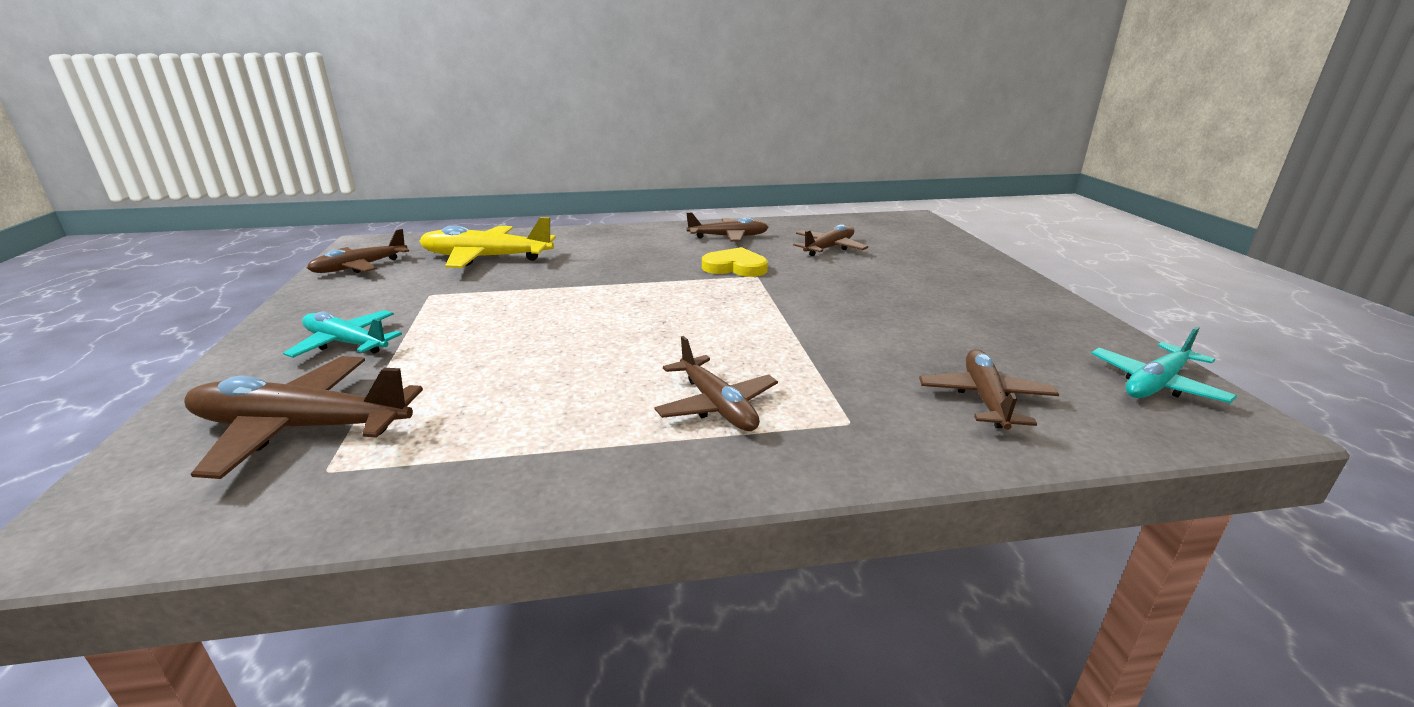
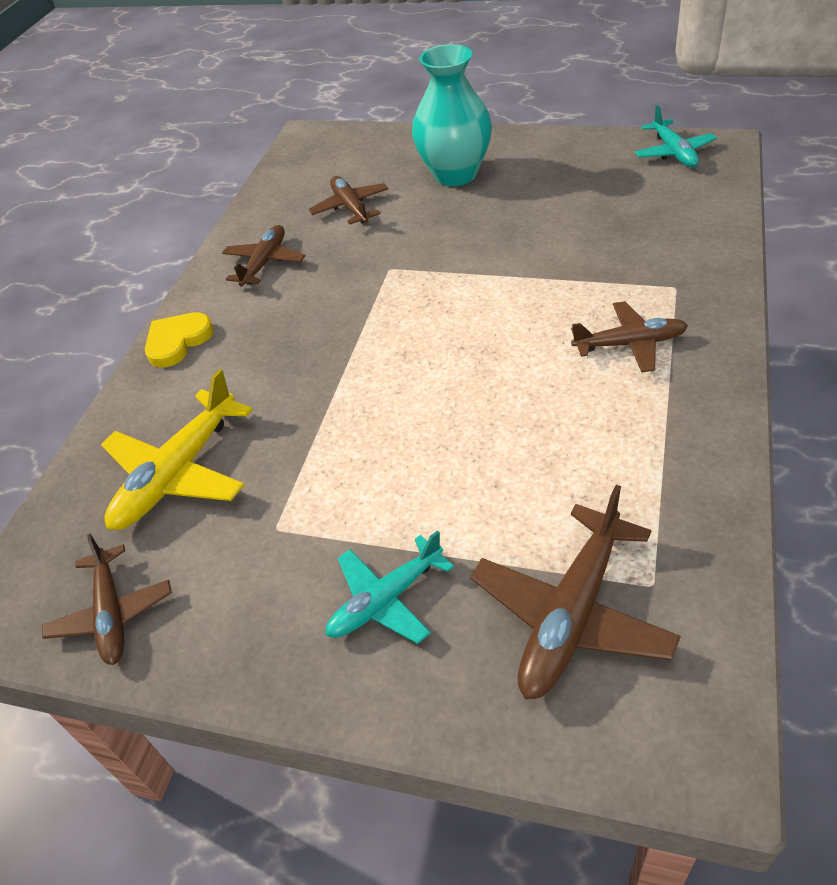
camera: 60 degrees left, 20 degrees up
(735, 267) = (358, 277): yellow heart -> yellow heart (178, 341)
(930, 275) = (455, 174): none -> turquoise vase
(985, 399) = (667, 222): brown plane -> none

